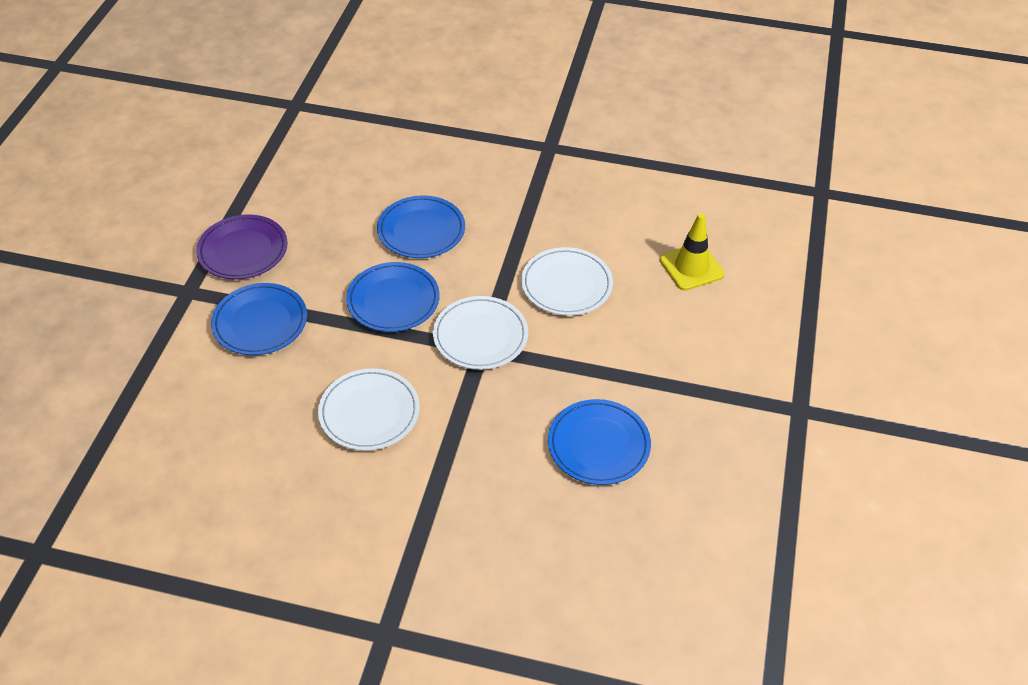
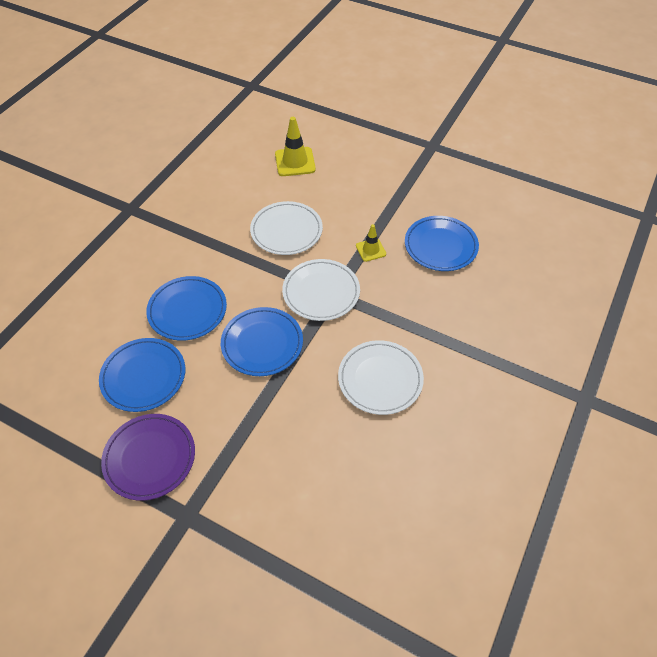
camera: 75 degrees left, 5 degrees up
(260, 322) = (252, 452): blue plate -> blue plate (143, 376)
(564, 371) = (370, 250): none -> yellow traffic cone

